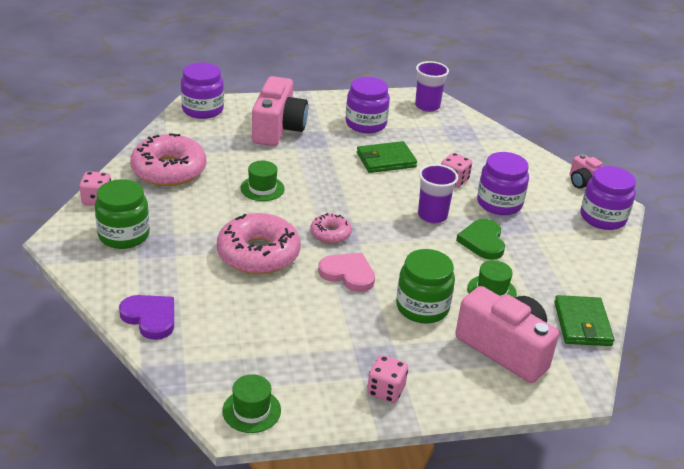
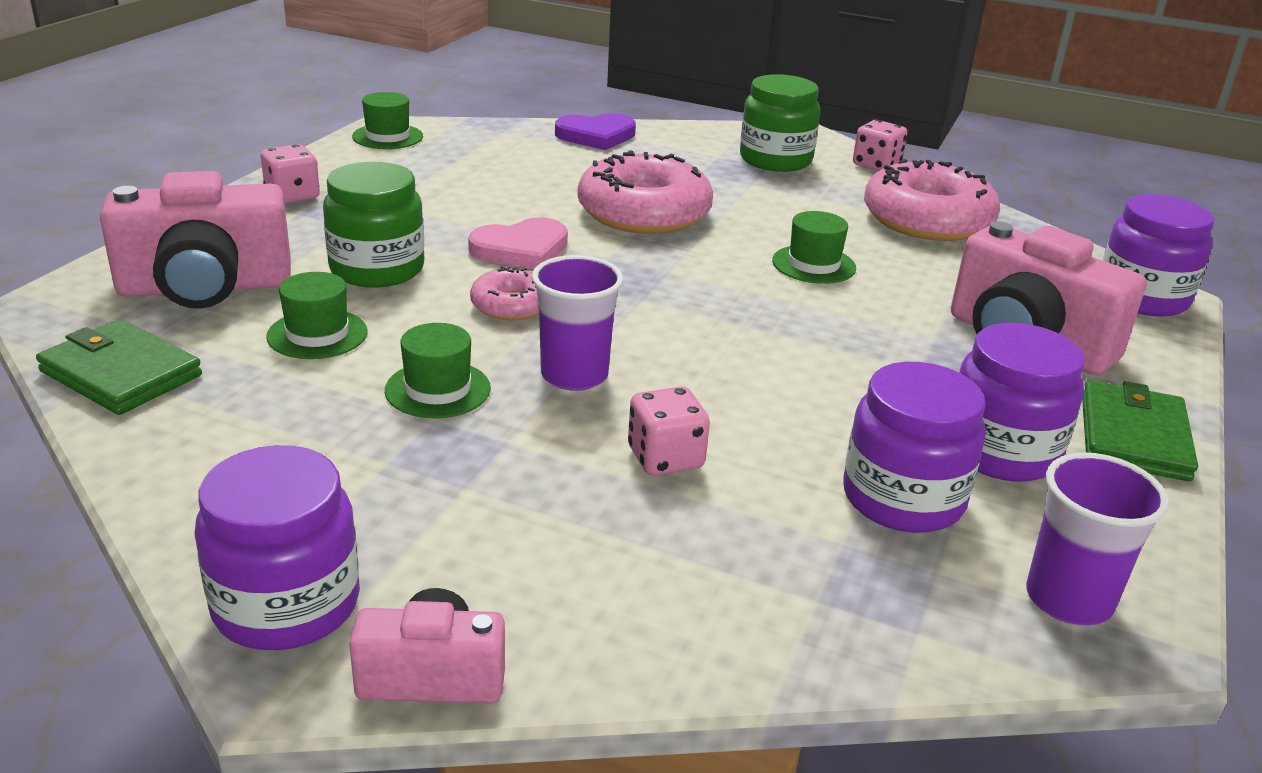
camera: 125 degrees right, 5 degrees down
(330, 234) = (631, 271): pink donut -> pink donut (511, 305)
(386, 160) = (818, 410): green wallet -> green wallet (1133, 436)
(482, 241) = (438, 389): green heart -> green hat
(499, 203) = (522, 474): purple jar -> purple jar (903, 499)

